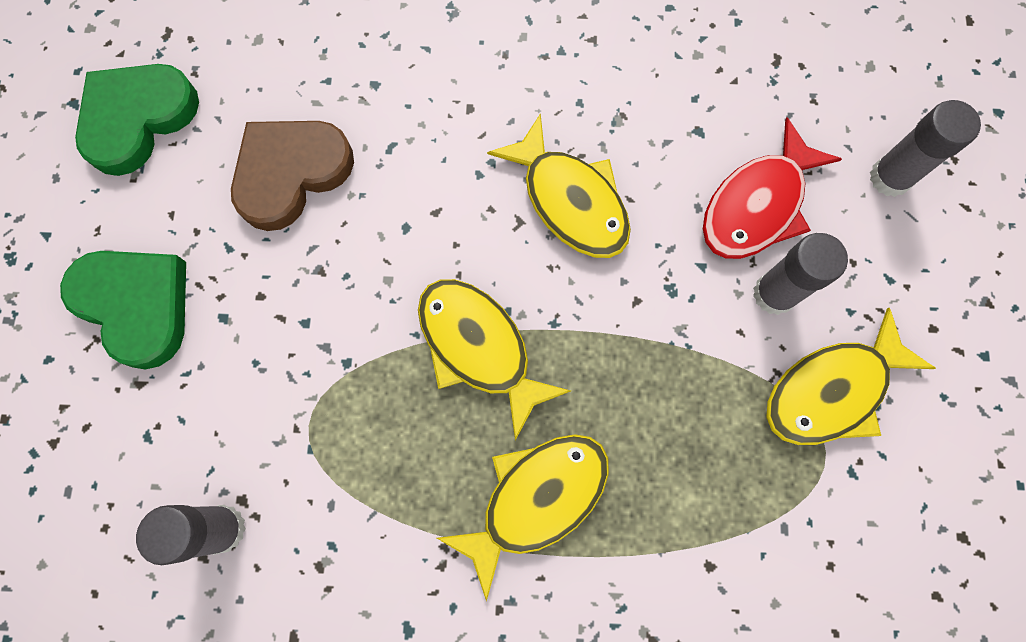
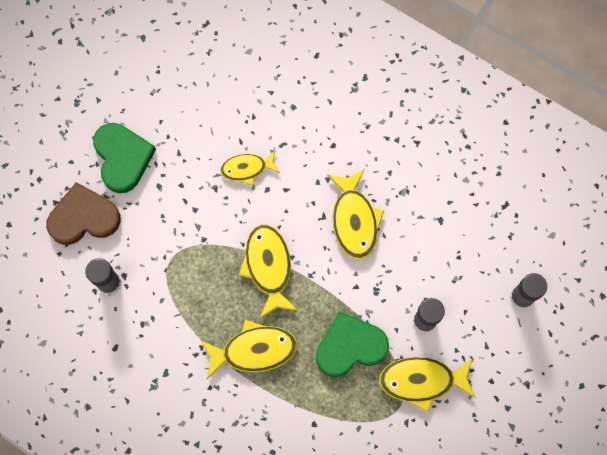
camera: 30 degrees right, 0 degrees up
(137, 119) = (169, 63): green heart -> green heart (350, 346)
(290, 173) = (227, 131): brown heart -> brown heart (84, 217)
(354, 213) = (247, 168): none -> yellow fish
(757, 205) = (445, 273): red fish -> none

